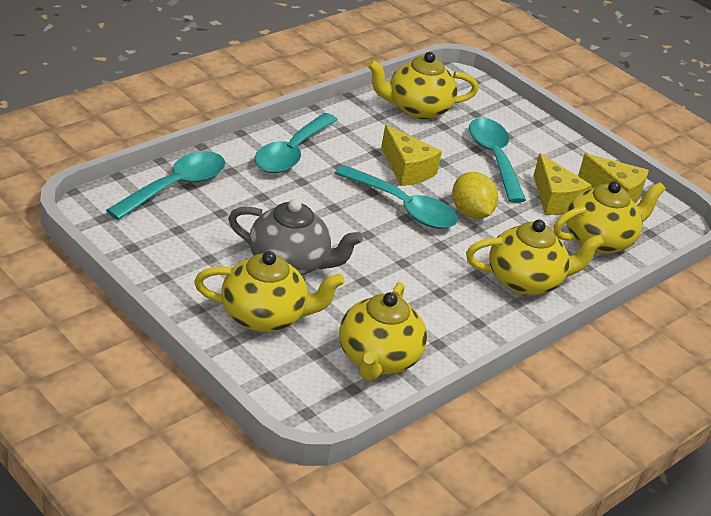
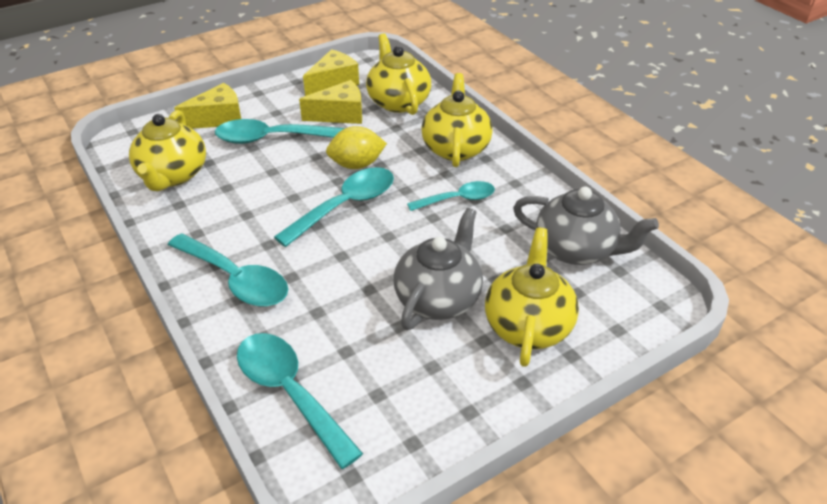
camera: 75 degrees left, 5 degrees up
(378, 359) = (576, 250): yellow teapot -> grey teapot
(407, 169) = (281, 196): yellow cheese -> yellow cheese (218, 119)
(436, 279) = (458, 199): none -> turquoise spoon

